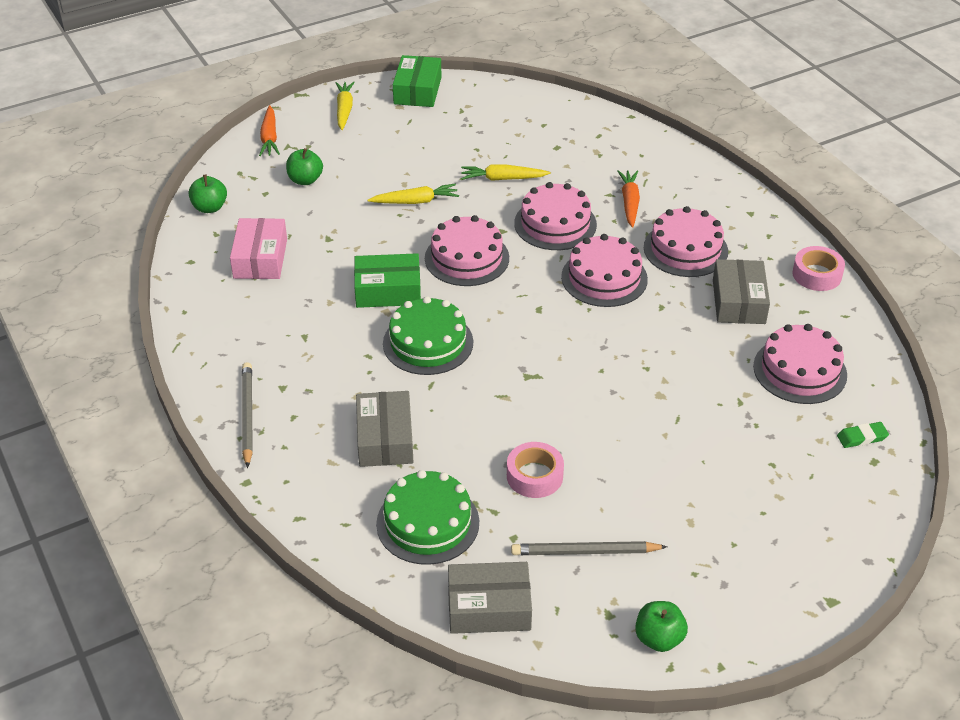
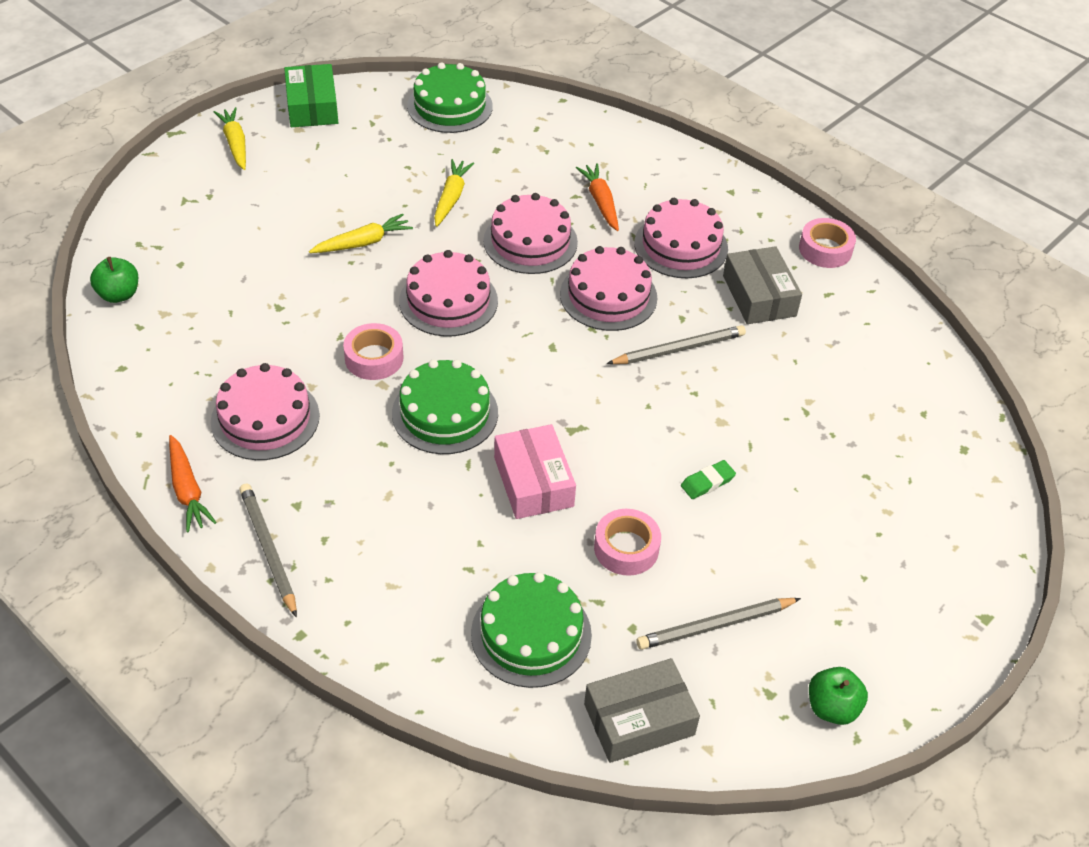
camera: 20 degrees left, 5 degrees up
(260, 258) = (206, 348): pink box -> pink box (533, 482)
(269, 137) = (158, 193): orange carrot -> orange carrot (187, 490)
(305, 180) = (222, 239): green apple -> none
(385, 438) = (442, 542): grey box -> none
(388, 290) = (374, 358): green box -> pink tape
(503, 179) = (451, 198): yellow carrot -> yellow carrot turned 120 degrees clockwise
(532, 107) = (450, 106): none -> green cake
(647, 331) = (678, 349): none -> grey pencil
(800, 370) = (851, 362): pink cake -> pink cake (265, 418)
(862, 437) = (941, 425): green eraser -> green eraser (707, 482)

